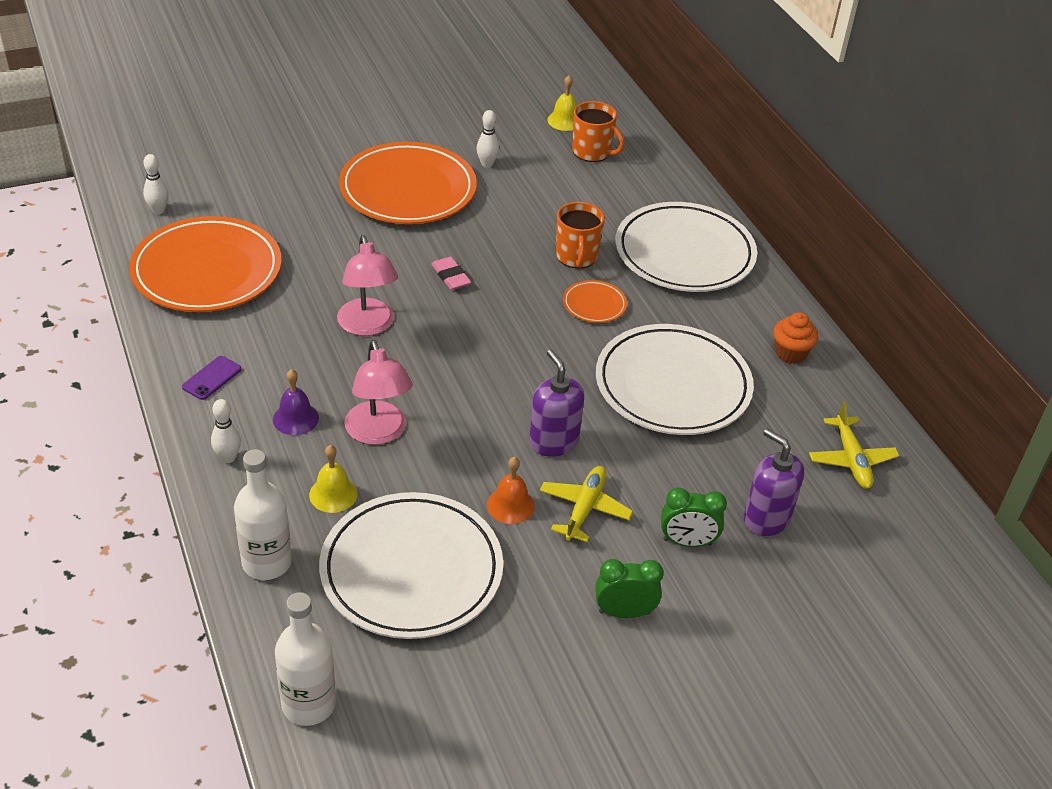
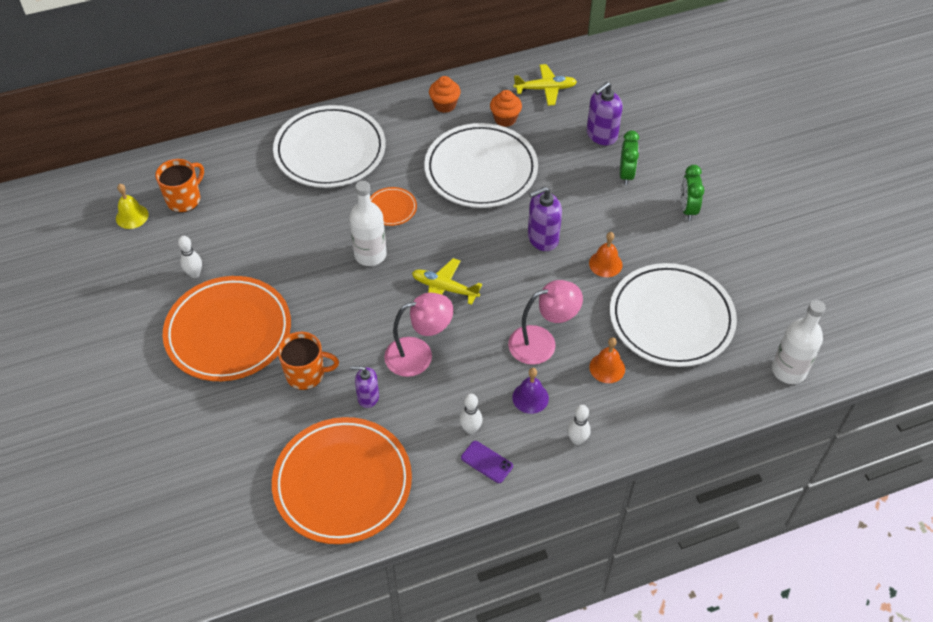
camera: 85 degrees left, 10 degrees up
(158, 210) = (245, 538): white bowling pin -> white bowling pin (470, 429)
(266, 562) = (677, 404): white bottle -> white bottle (370, 254)
(313, 287) = (368, 397): none -> purple soap dispenser
(333, 494) = (607, 368): yellow bell -> orange bell
(450, 276) = (355, 299): pink eraser -> none
(576, 256) = (331, 216): orange mug -> orange mug (306, 374)
(584, 508) = (603, 224): yellow plane -> yellow plane (444, 288)
(777, 413) = (505, 119): none -> orange cupcake

